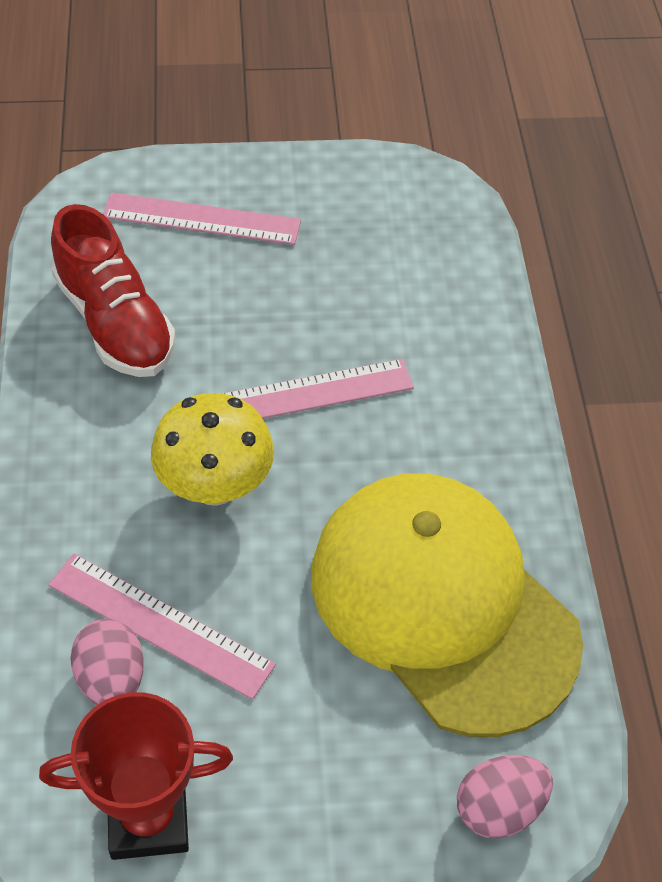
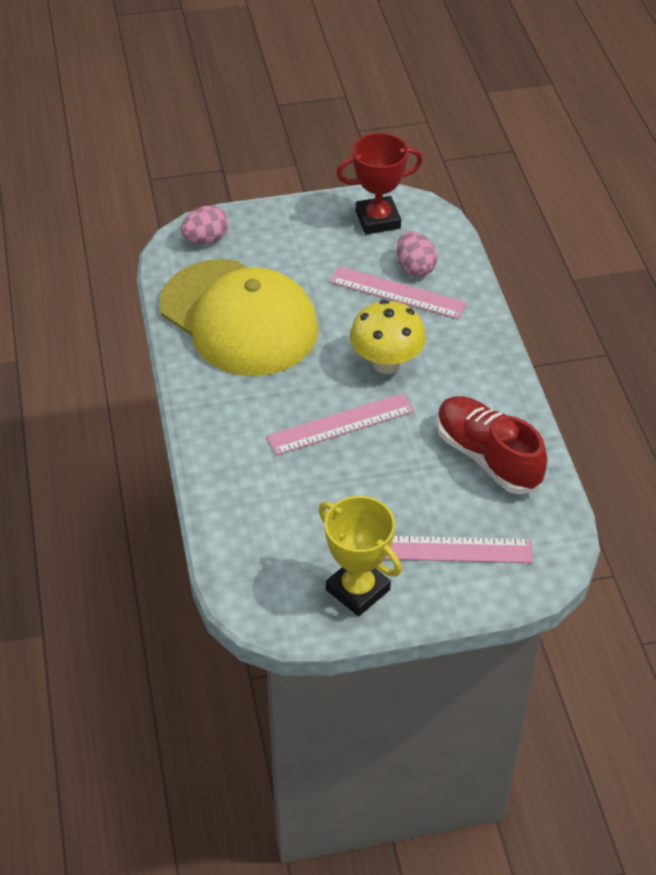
camera: 175 degrees right, 5 degrees down
(323, 191) = (358, 590): none -> yellow trophy

